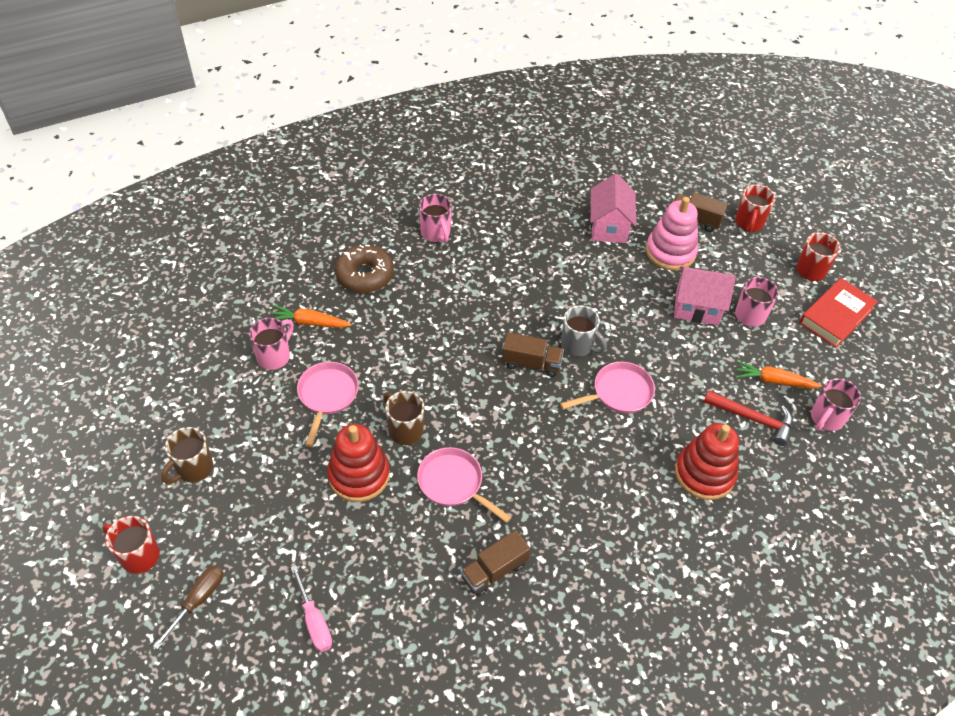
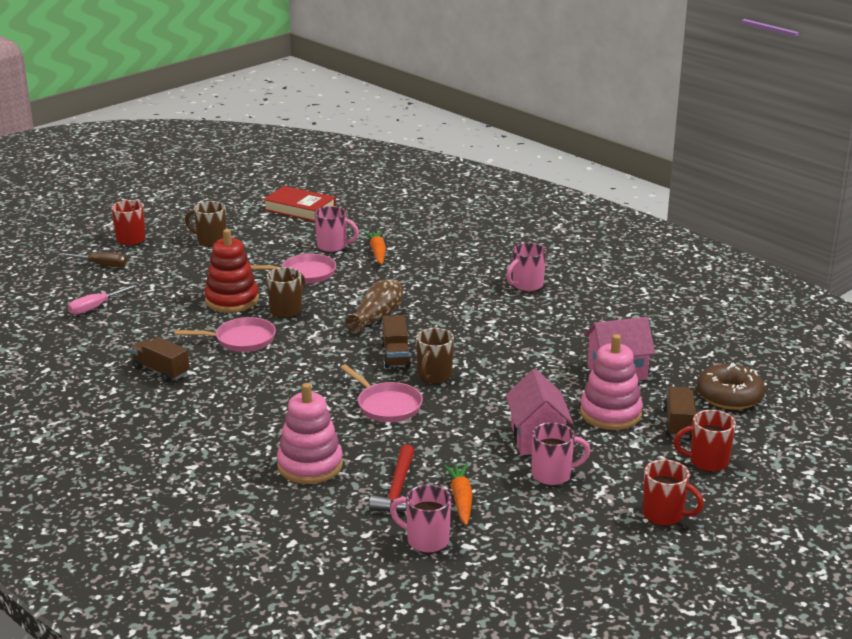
camera: 75 degrees right, 25 degrees down
(365, 275) = (448, 264): brown donut -> brown donut (729, 396)
(451, 358) = (377, 317): none -> brown vase
(453, 483) = (241, 340): pink pan -> pink pan turned 60 degrees clockwise
(578, 345) = (434, 376): grey mug -> brown mug
(704, 473) = (310, 465): red stacking toy -> pink stacking toy
(835, 316) = (597, 539): red book -> red book (300, 209)

